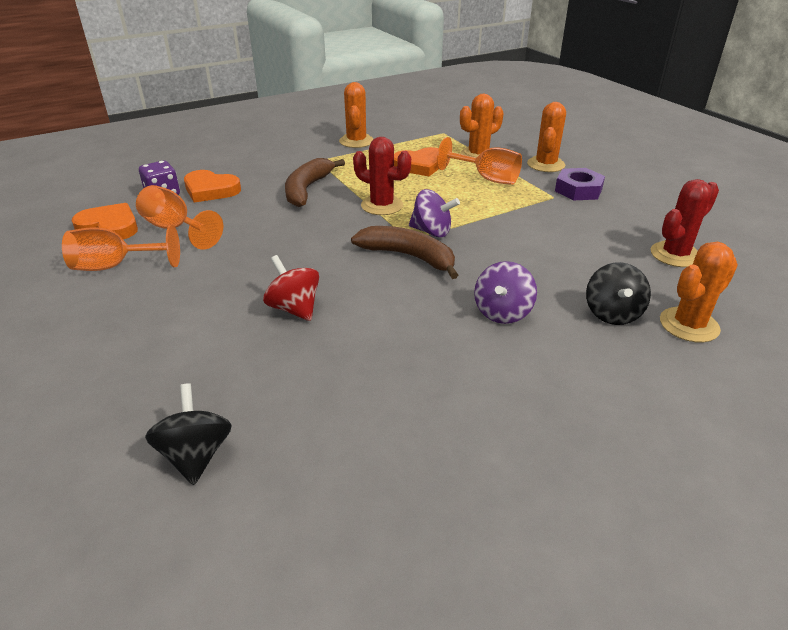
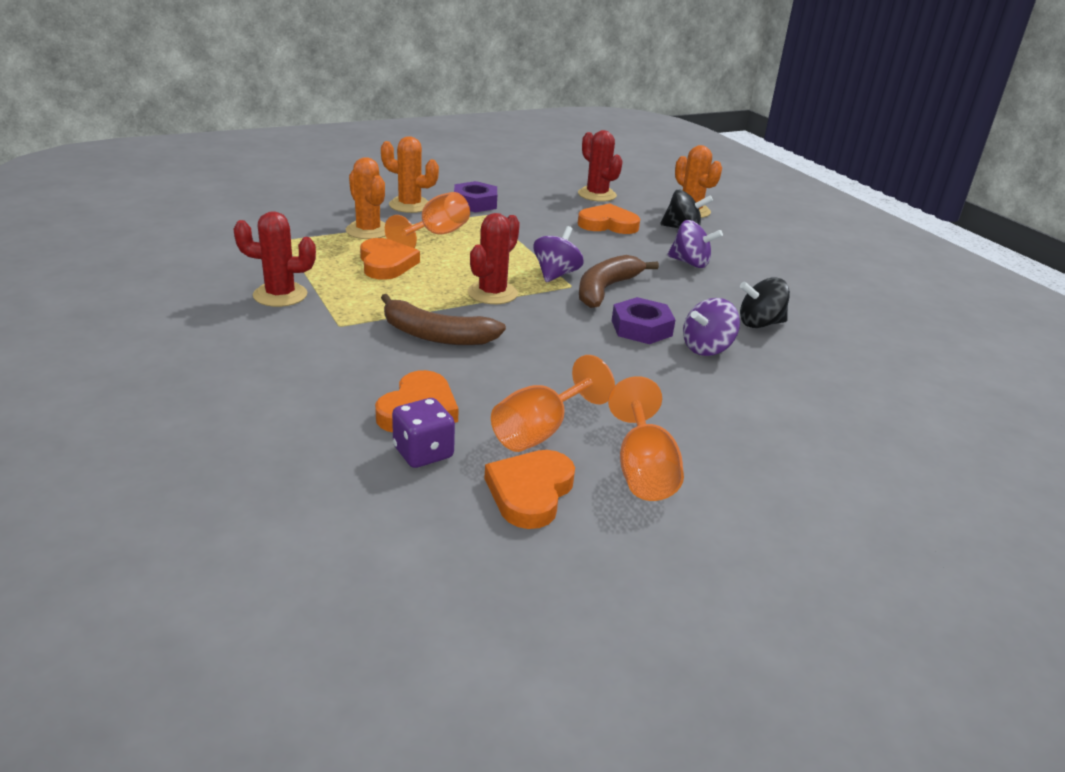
camera: 90 degrees left, 5 degrees down
(196, 455) = (908, 390): black spinning top -> black spinning top (760, 323)
(294, 308) = (707, 348): red spinning top -> purple spinning top
(331, 273) = (641, 328): none -> purple nut
(356, 141) = (280, 295): orange cactus -> red cactus
(582, 260) = (608, 224): none -> orange heart

